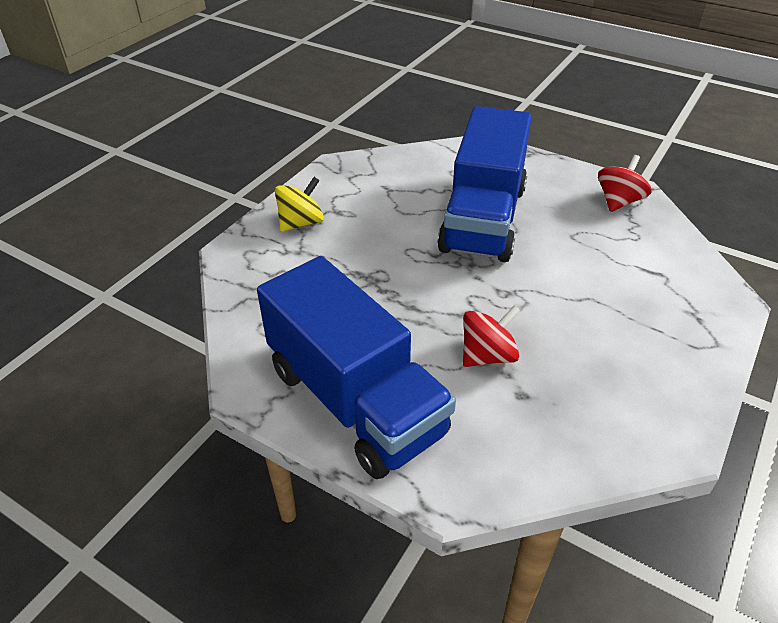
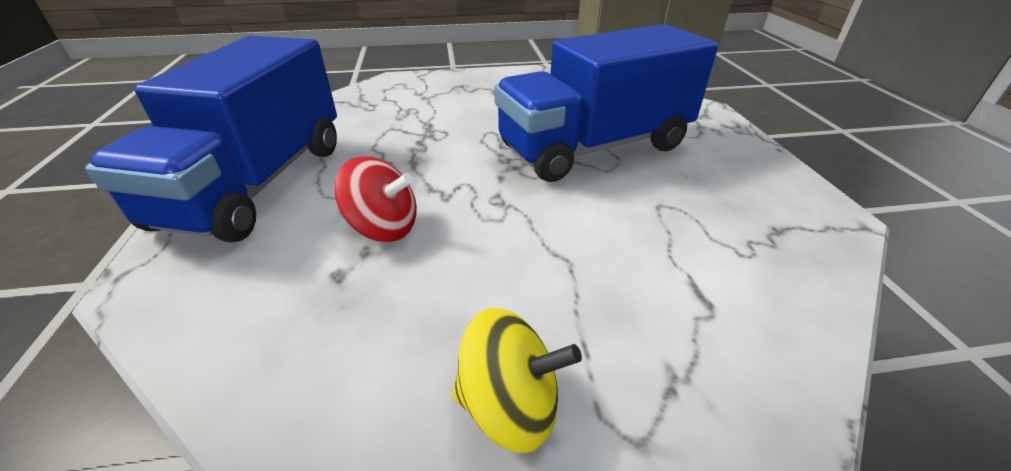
camera: 50 degrees right, 5 degrees down
(301, 223) = (460, 86): yellow spinning top -> yellow spinning top (510, 406)
(618, 201) = (785, 213): red spinning top -> none

